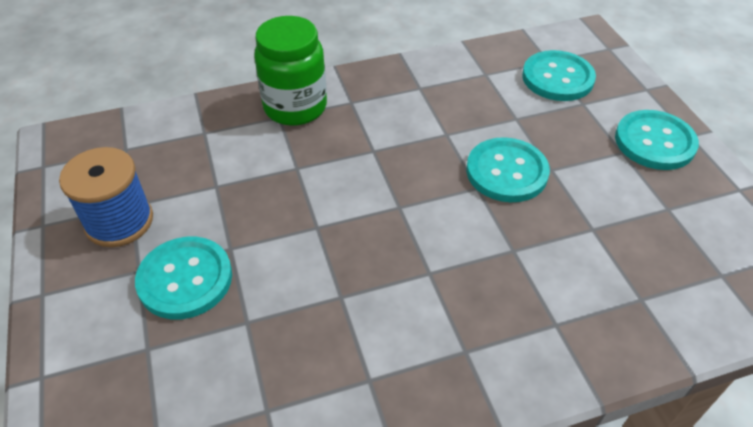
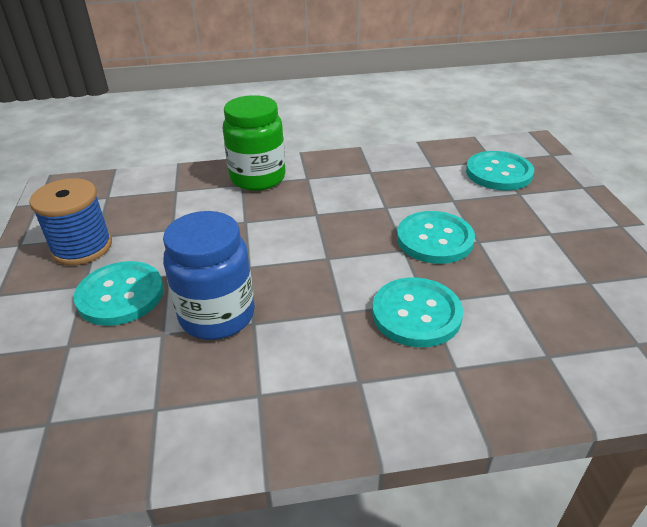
camera: 10 degrees right, 10 degrees down
(300, 292) = (217, 315): none -> blue jar
(654, 142) = (584, 227): turquoise button -> turquoise button (416, 314)

